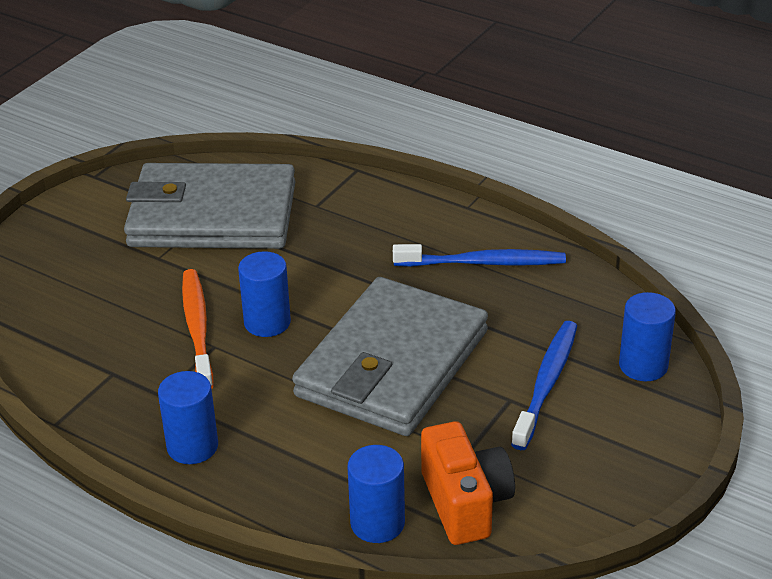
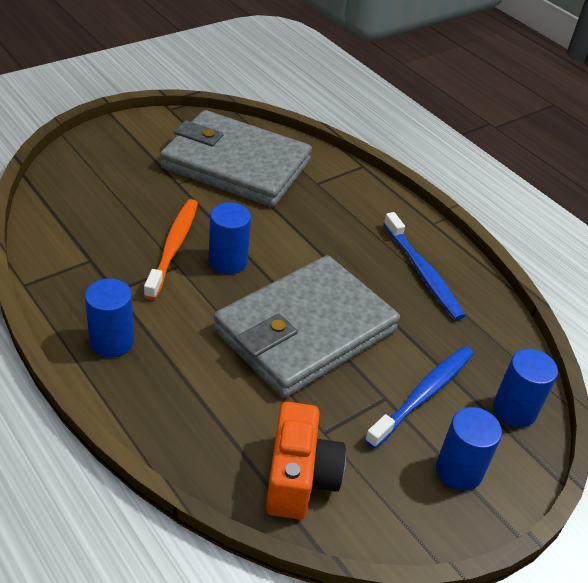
camera: 15 degrees right, 5 degrees up
(377, 523) = (217, 467): blue cylinder -> blue cylinder (458, 471)
(483, 263) = (422, 272): blue toothbrush -> blue toothbrush turned 45 degrees clockwise

